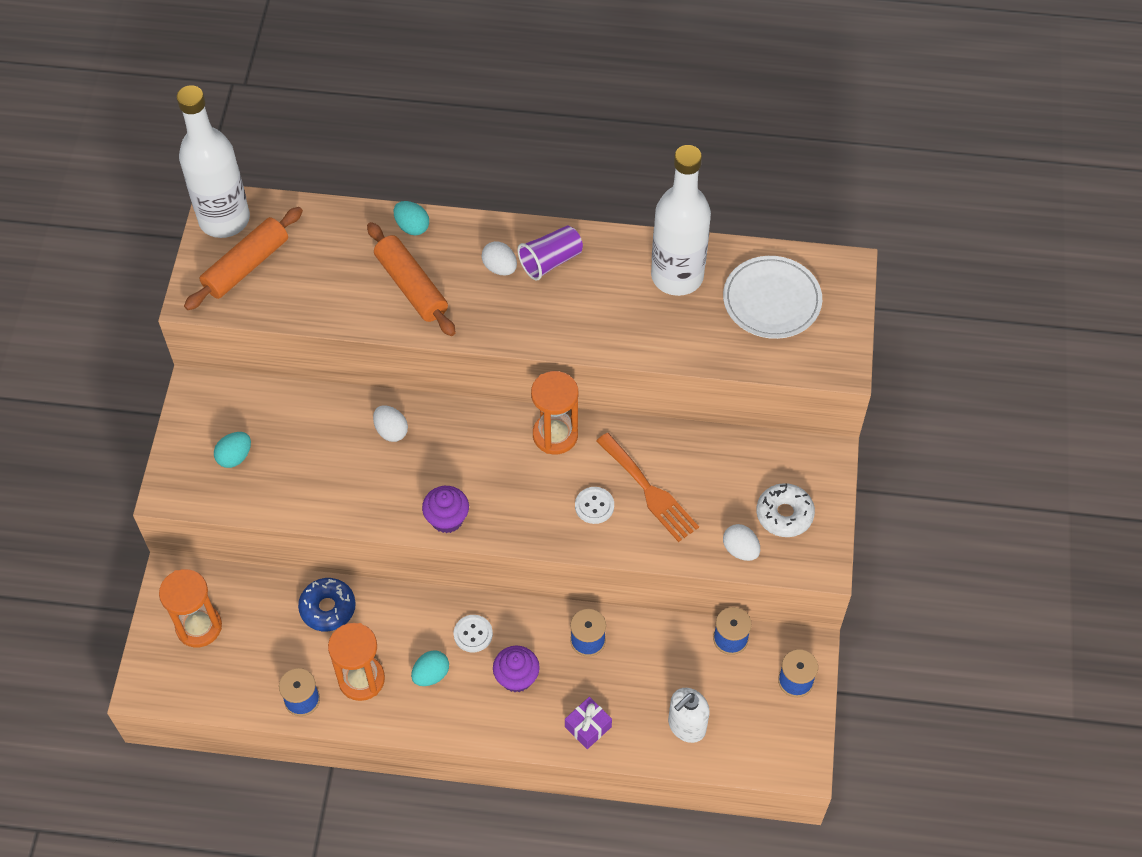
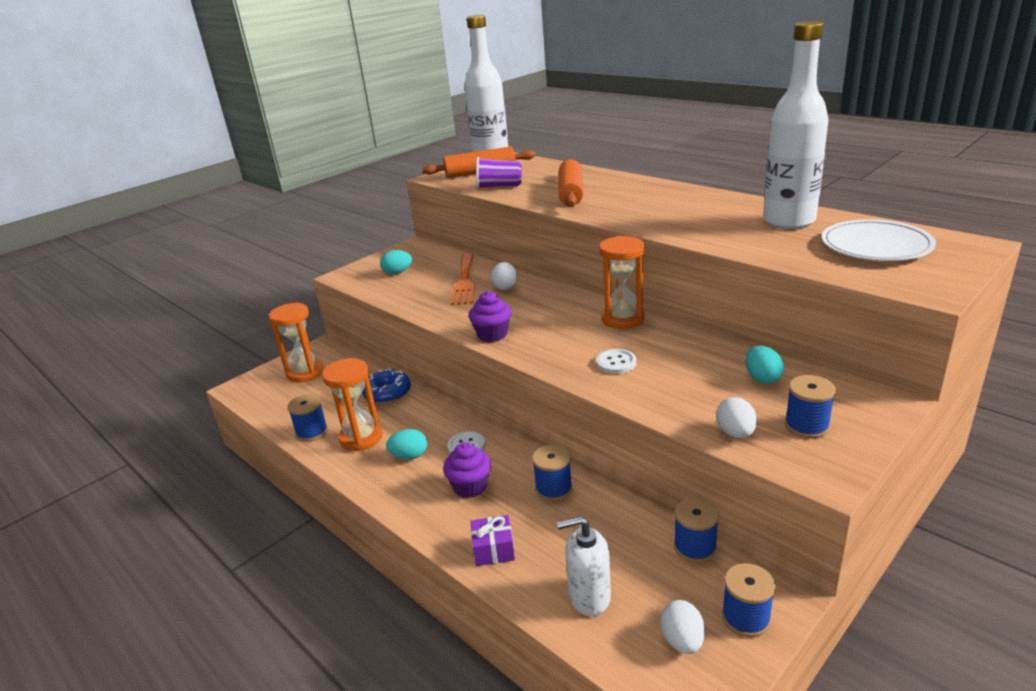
camera: 40 degrees right, 30 degrees down
(412, 227) = (600, 175): turquoise egg -> turquoise egg (762, 378)
(500, 267) = (643, 196): white egg -> white egg (682, 641)
(550, 261) = (685, 200): purple cup -> purple cup (499, 186)
(649, 491) = (675, 369): orange fork -> orange fork (464, 282)
(784, 514) = (806, 426): white donut -> blue spool

